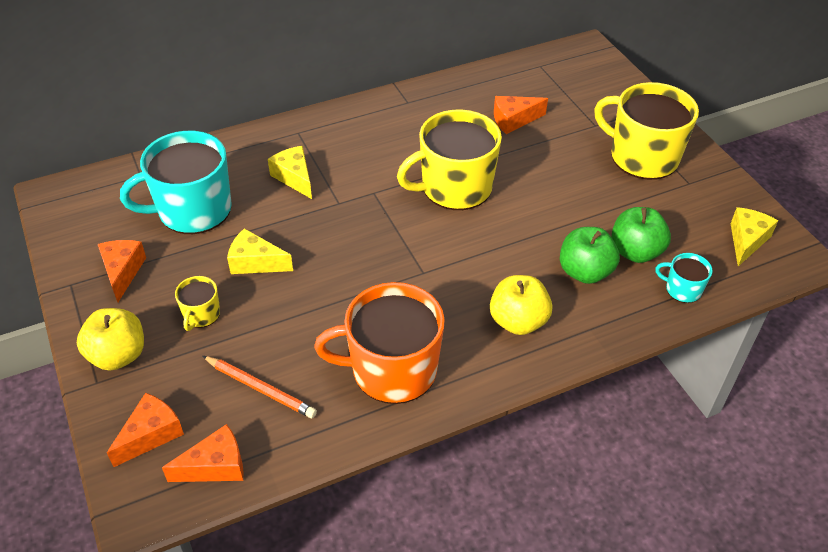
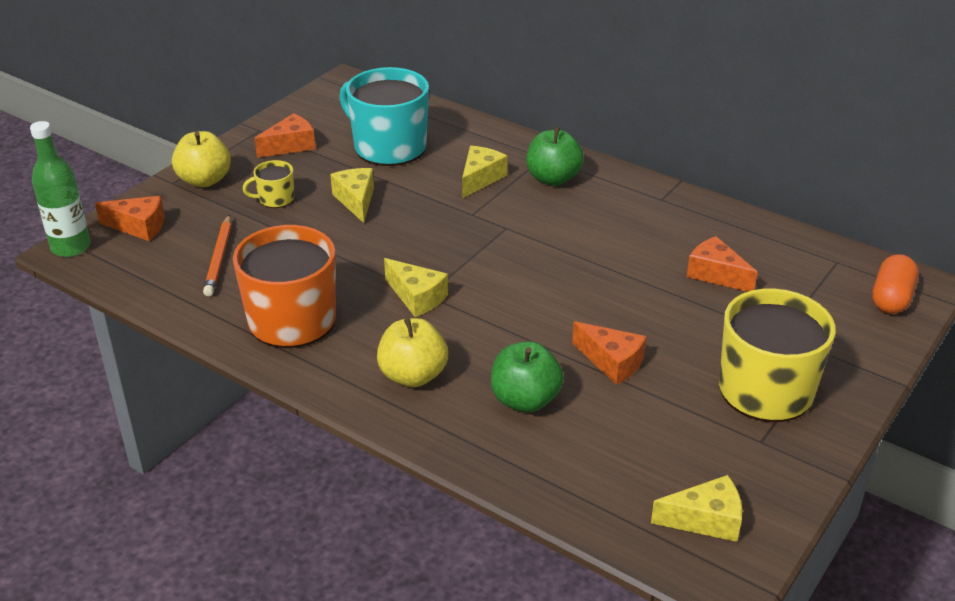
camera: 60 degrees right, 10 degrees down
(135, 505) = (71, 247): none -> green bottle
(215, 466) = (128, 268): orange cheese -> orange cheese (612, 362)
(422, 279) = (417, 297): none -> yellow cheese
(455, 187) = (564, 272): yellow mug -> none
(591, 65) = (891, 298): none -> orange capsule
(635, 252) = (593, 429): green apple -> green apple (553, 178)
(682, 289) = (566, 484): turquoise mug -> none

